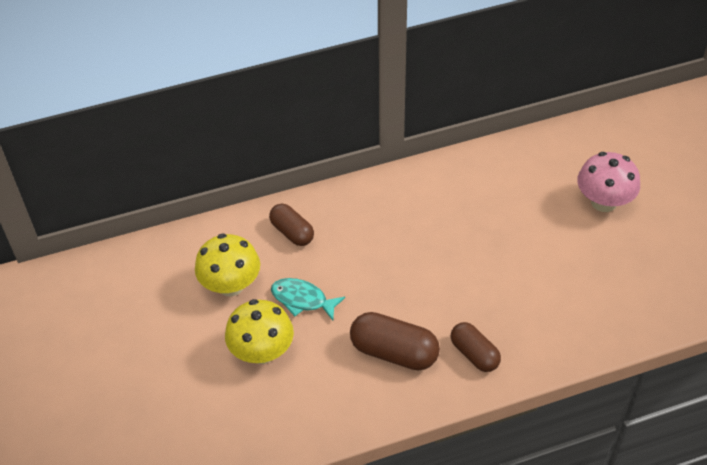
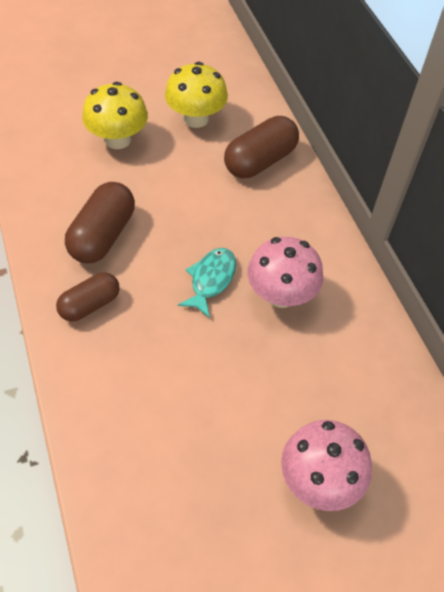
camera: 85 degrees right, 5 degrees up
(292, 232) = (260, 161): brown capsule -> brown capsule, size x1.52
(302, 300) = (174, 168): turquoise fish -> turquoise fish (211, 280)
(447, 220) = (281, 294): none -> pink mushroom

